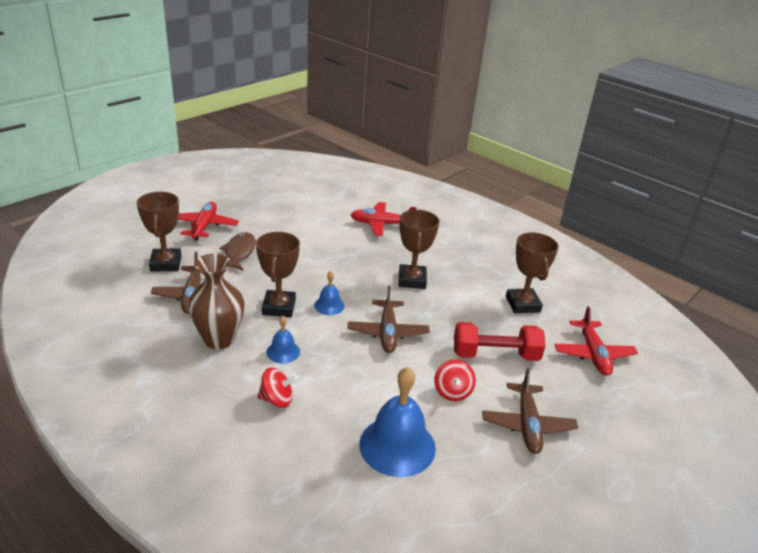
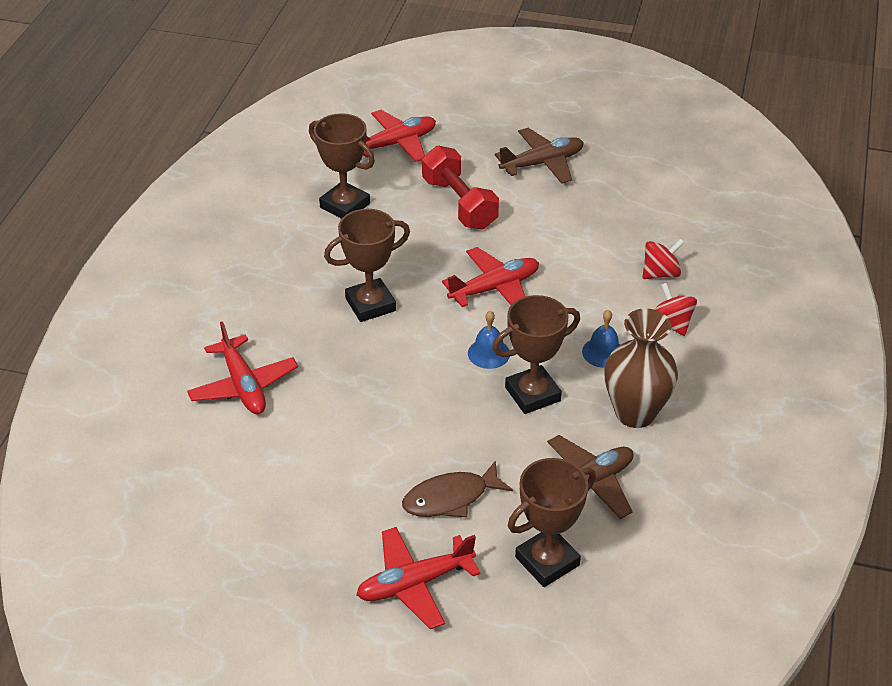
camera: 115 degrees left, 10 degrees up
(387, 333) = (495, 288): brown plane -> red plane
(397, 445) = (644, 228): blue bell -> none
(452, 392) = (543, 216): red spinning top -> red spinning top (660, 273)
(522, 304) = (345, 205): brown trophy -> brown trophy turned 75 degrees clockwise

